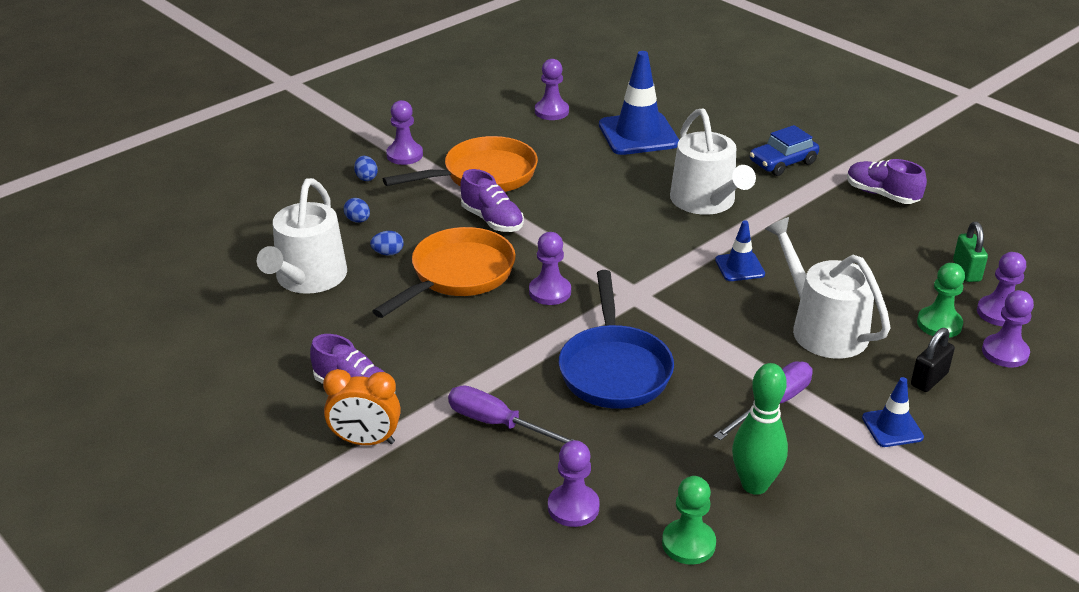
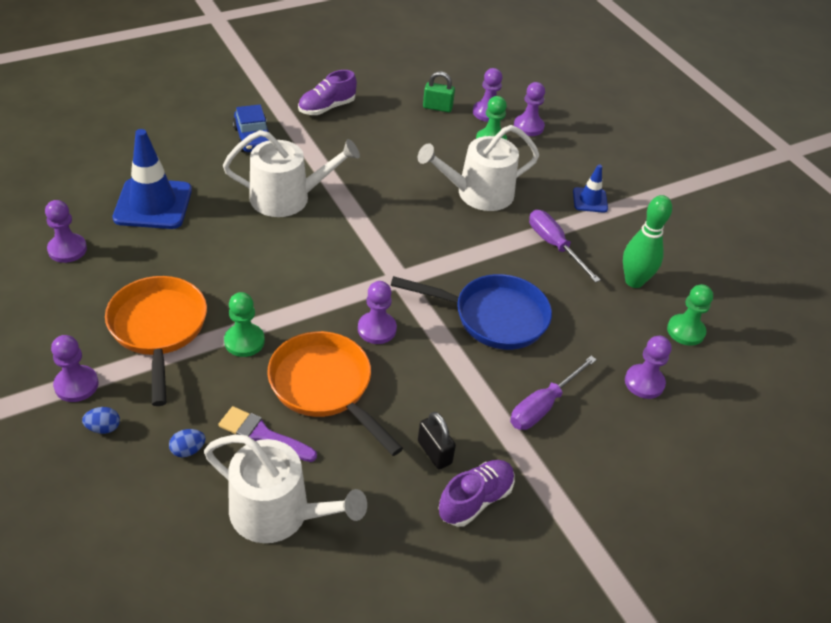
camera: 80 degrees left, 10 degrees up
(365, 441) = (546, 503): orange clock -> none
(388, 253) = (263, 435): blue egg -> purple brush
(492, 220) = (244, 341): purple shoe -> green pawn
(739, 267) = (388, 209): blue traffic cone -> none
(929, 379) = (546, 167): black padlock -> black padlock (434, 452)

